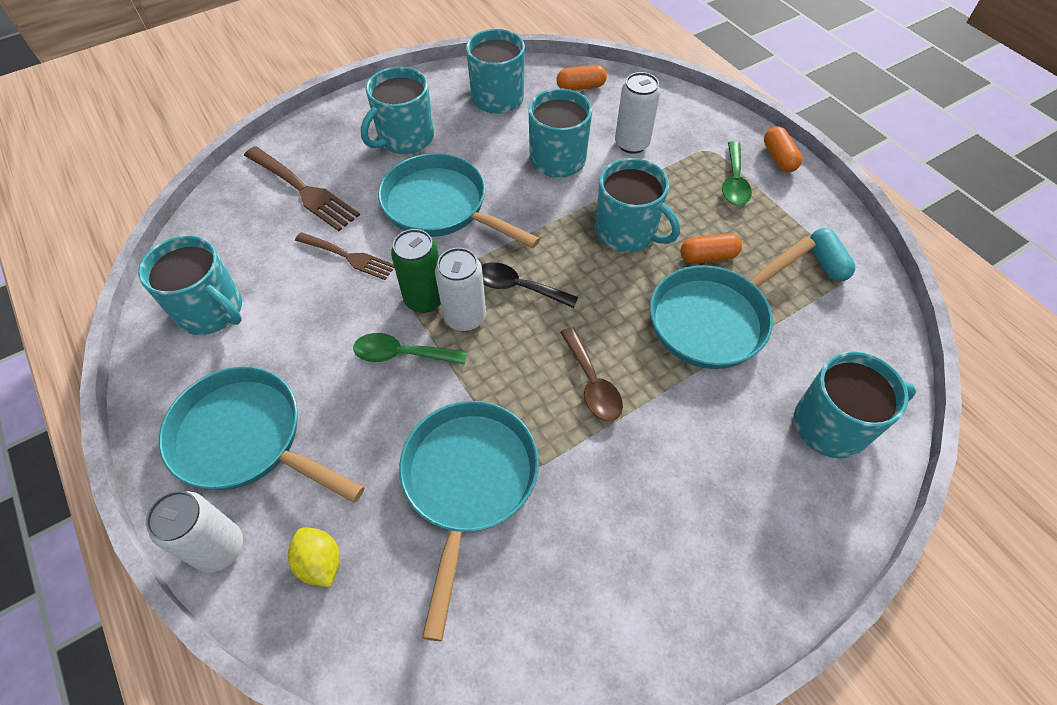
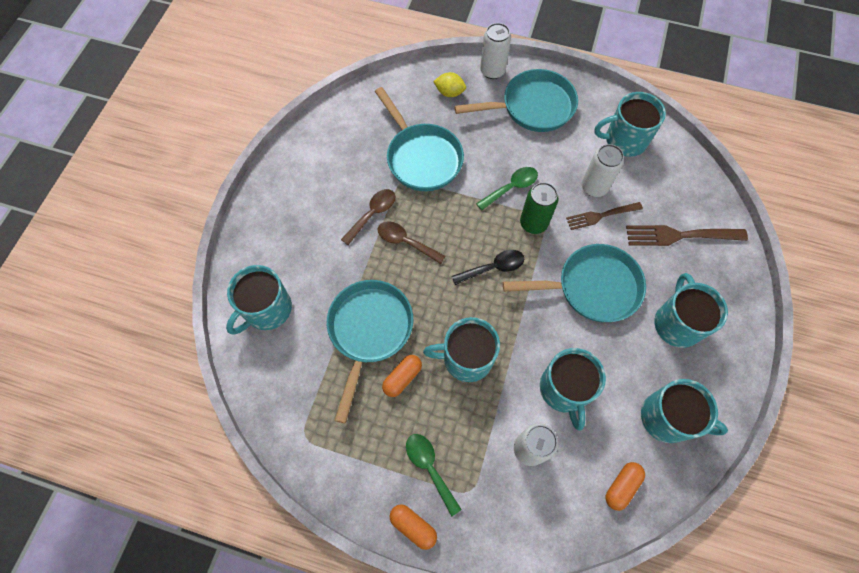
camera: 140 degrees right, 10 degrees up
(465, 317) = (502, 229): white can -> white can (594, 187)
(606, 450) = (372, 214): none -> brown spoon
(826, 262) = (323, 434): turquoise capsule -> none

